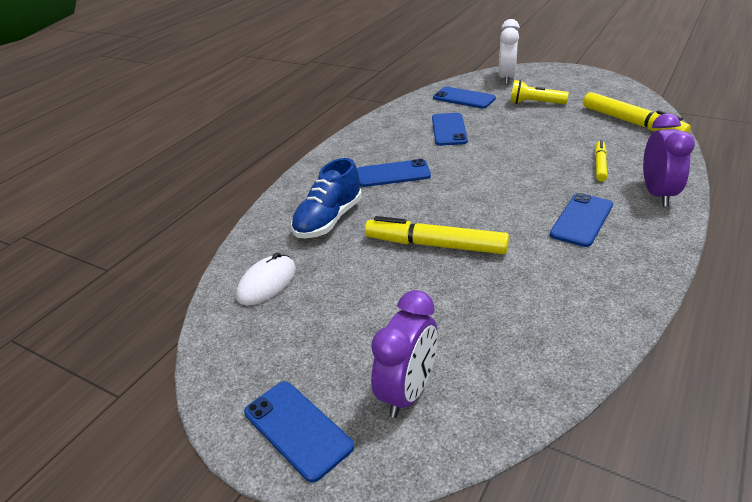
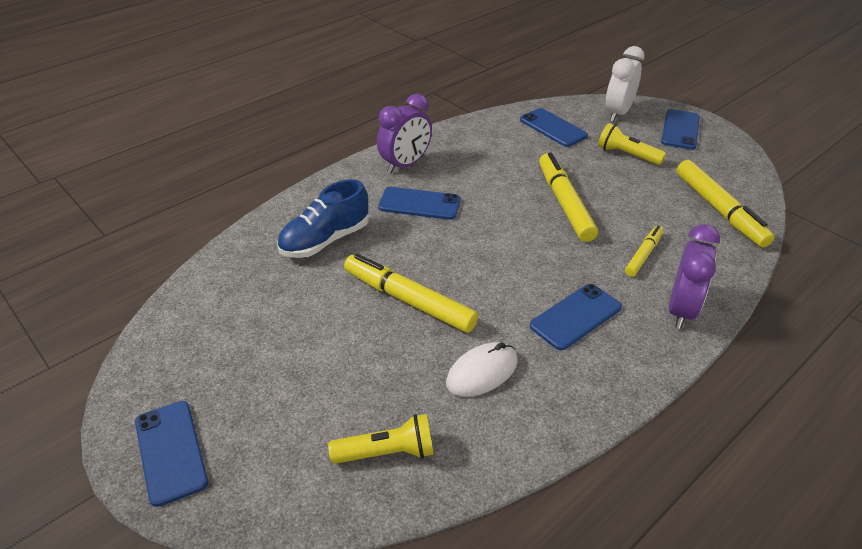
camera: 15 degrees right, 5 degrees up
(267, 283) = (229, 293): white mouse -> white mouse (482, 372)
(408, 392) = (285, 449): purple clock -> purple clock (405, 165)
(449, 129) = (511, 164): blue phone -> blue phone (680, 130)
(502, 365) = (387, 452): none -> yellow flashlight
(512, 145) = (564, 203): none -> yellow marker

